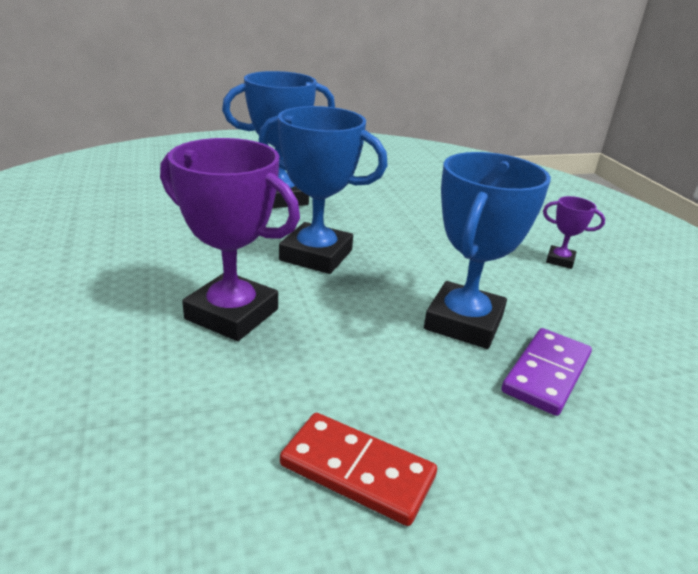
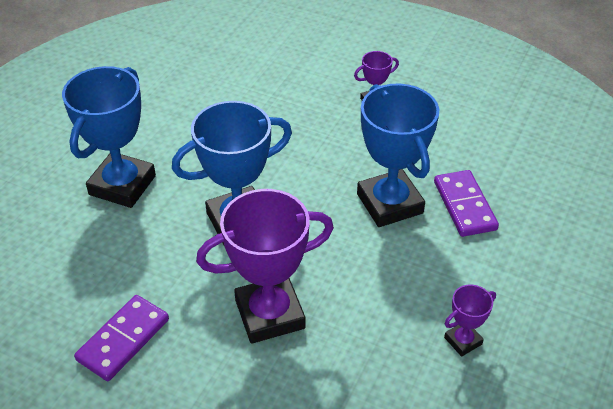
camera: 45 degrees left, 15 degrees up
(123, 258) = (123, 339): none -> purple domino
(357, 471) = (463, 341): red domino -> purple trophy

